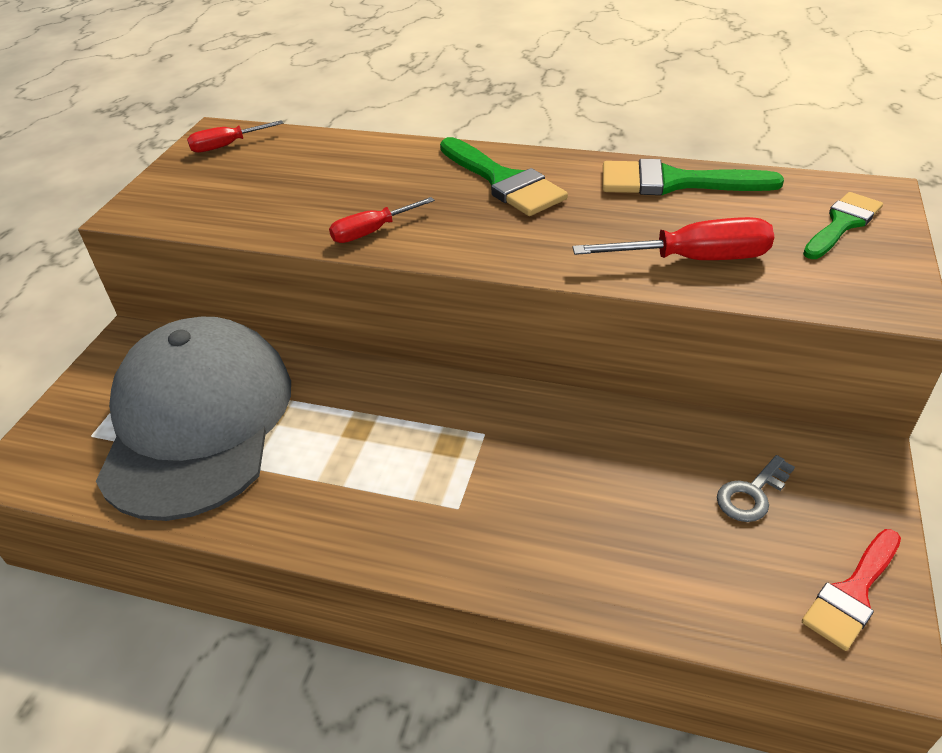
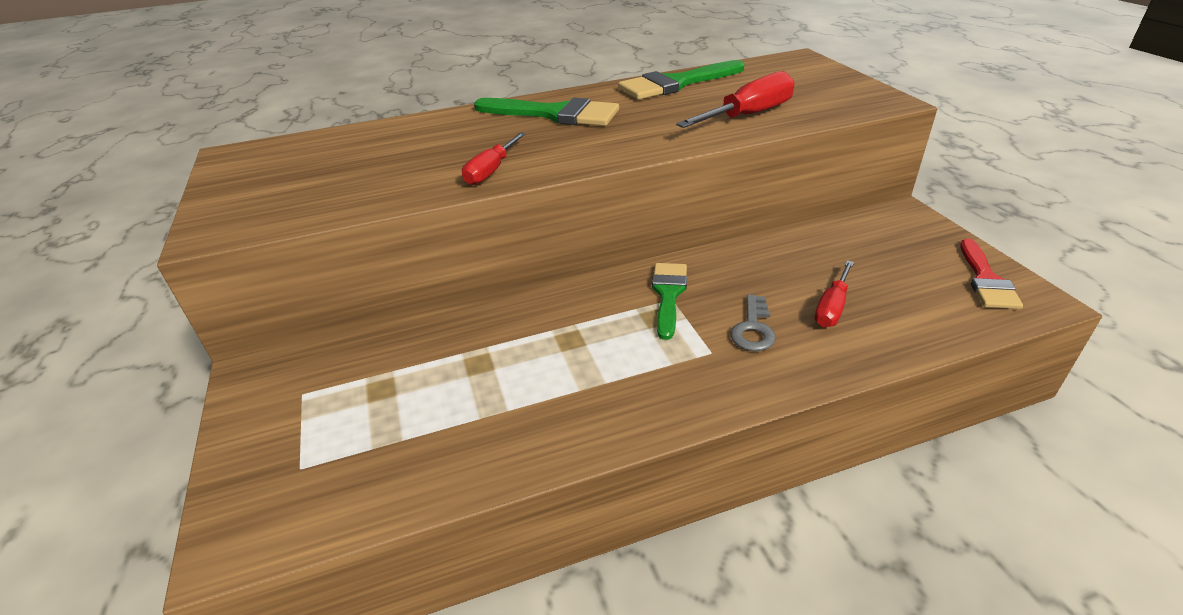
camera: 35 degrees left, 5 degrees down
(198, 421) = (412, 402): grey cap -> none
(227, 146) = (259, 159): red screwdriver -> red screwdriver (832, 307)
(751, 494) = (875, 256): grey key -> grey key (753, 328)
(842, 224) = (803, 76): green brush -> green brush (668, 294)

